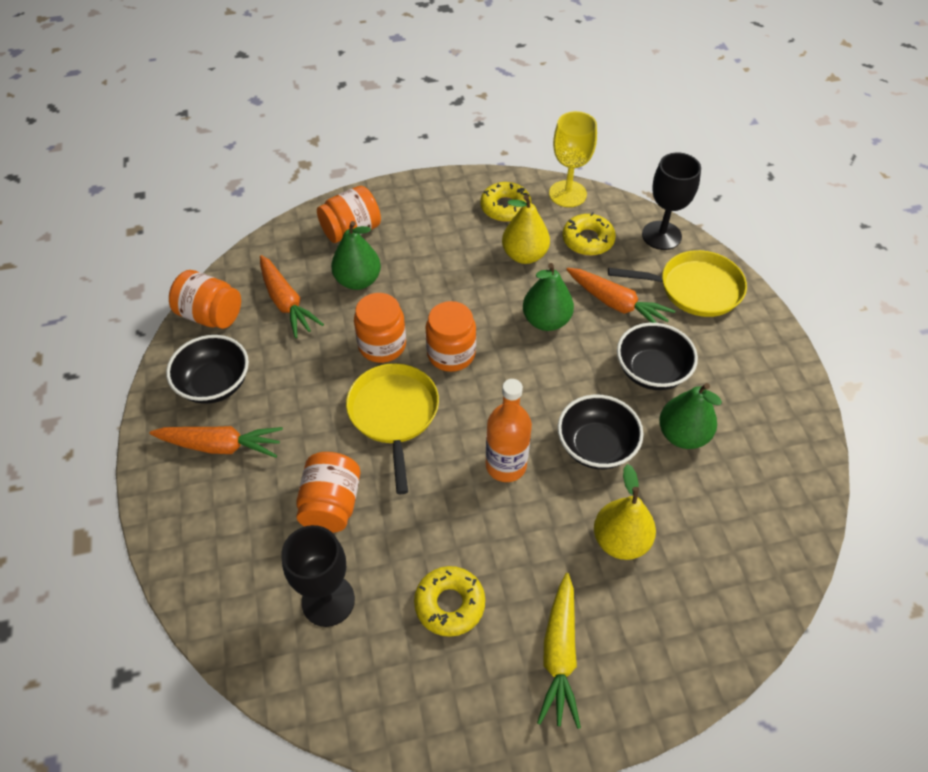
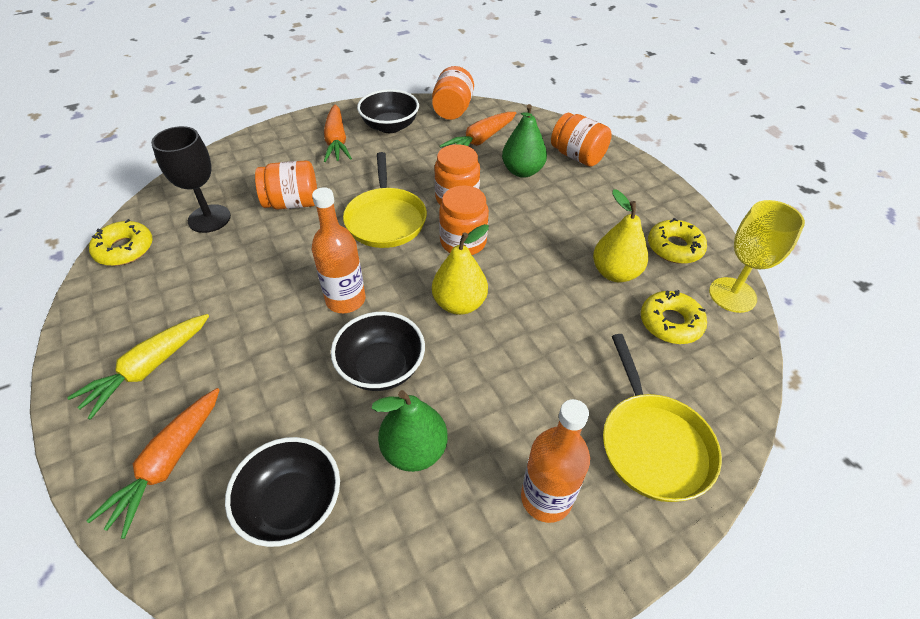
camera: 75 degrees right, 5 degrees down
(394, 414) = (385, 219): yellow pan -> yellow pan turned 105 degrees clockwise
(449, 604) = (203, 286): yellow donut -> yellow donut (125, 249)
(546, 321) = (533, 303): green pear -> none
(559, 654) = (148, 368): yellow carrot -> yellow carrot turned 45 degrees counterclockwise
(616, 304) = (585, 362): orange carrot -> orange carrot (168, 464)
(620, 540) = (269, 403): yellow pear -> yellow pear (459, 304)
(651, 371) = (498, 408): black bowl -> black bowl (292, 504)
(661, 235) = (726, 397): black goblet -> none
(730, 361) = (546, 498): none -> orange bottle

